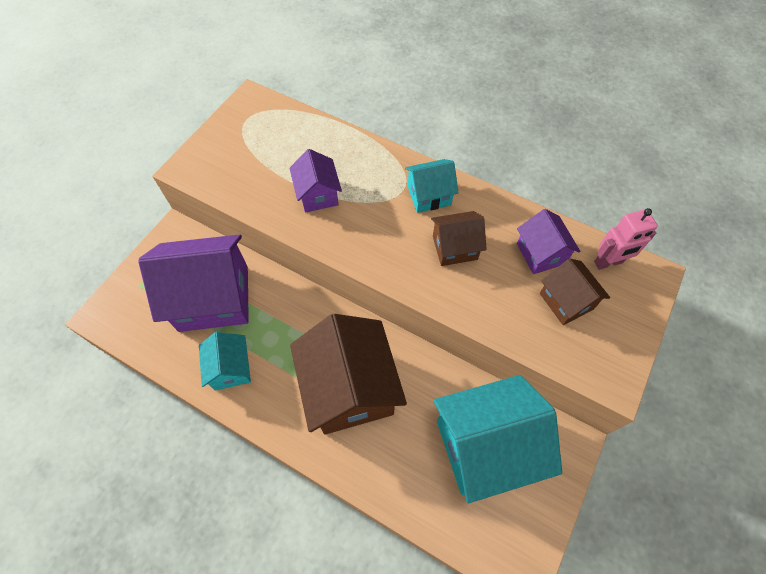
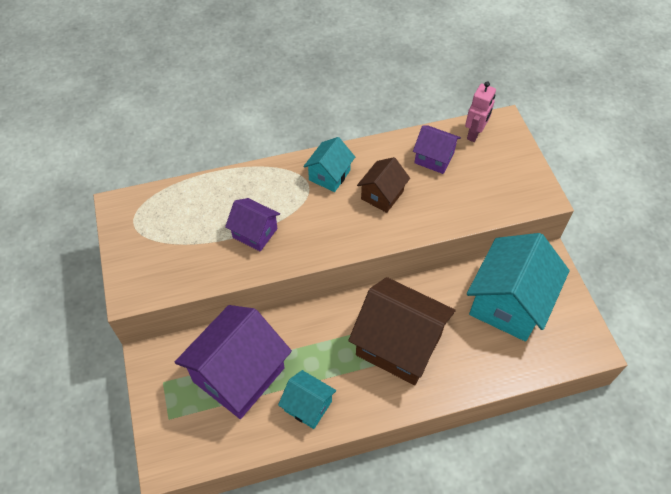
camera: 45 degrees left, 5 degrees down
(566, 301) = (476, 175): brown house -> none

